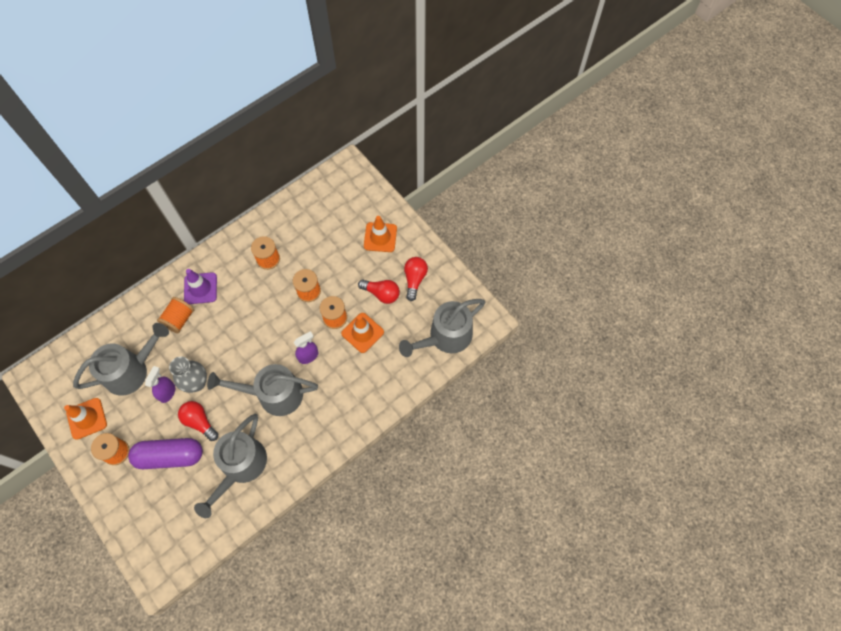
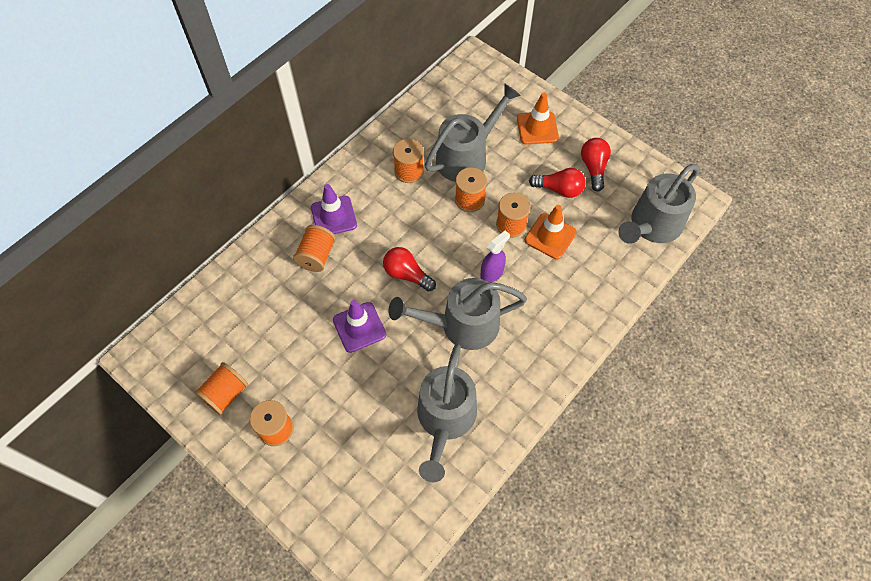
camera: 10 degrees left, 5 degrees down
(87, 418) = (226, 394): orange traffic cone -> orange spool
(132, 370) = (271, 325): grey watering can -> grey watering can (467, 156)
(167, 392) = (324, 344): purple spray bottle -> none
(170, 456) = (348, 422): purple capsule -> none
(196, 383) = (359, 327): grey vase -> purple traffic cone
(199, 422) = (376, 373): red light bulb -> red light bulb (406, 274)

